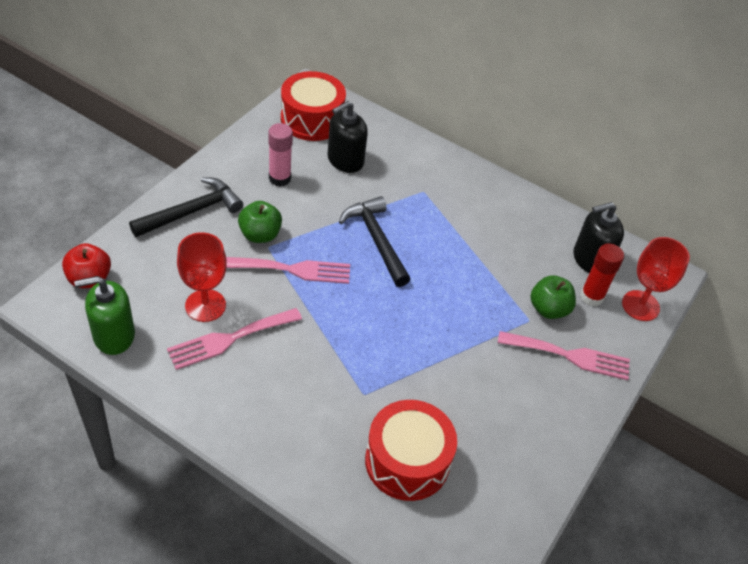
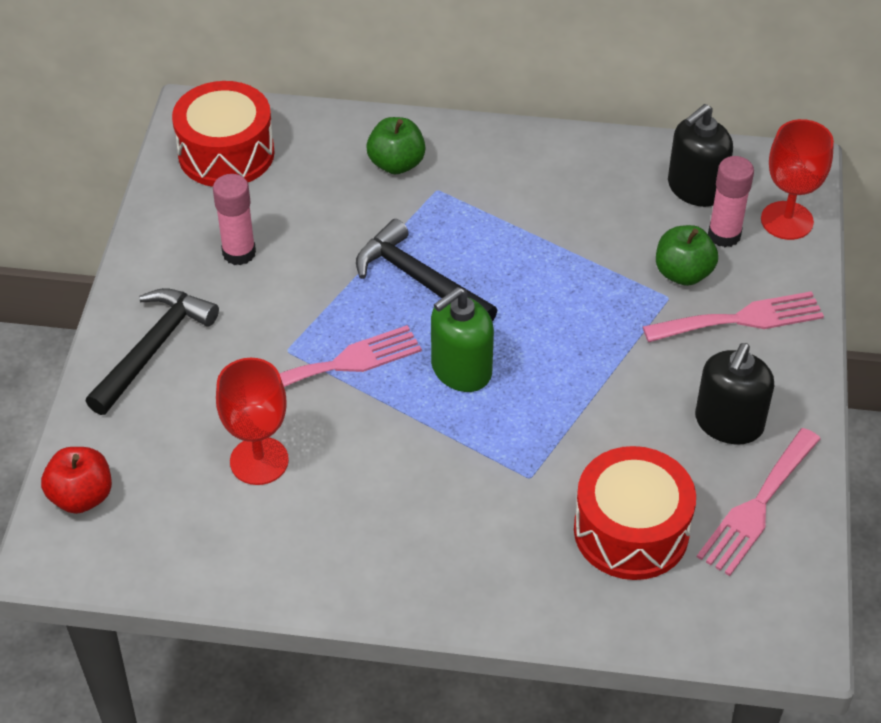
camera: 20 degrees left, 0 degrees up
(114, 335) = (168, 552): green soap dispenser -> green soap dispenser (461, 370)
(229, 339) = (320, 488): pink fork -> pink fork (757, 506)
(260, 235) = (265, 339): green apple -> green apple (396, 164)
(345, 160) = (308, 191): black soap dispenser -> black soap dispenser (728, 423)
(591, 297) = (724, 235): red glue stick -> pink glue stick

